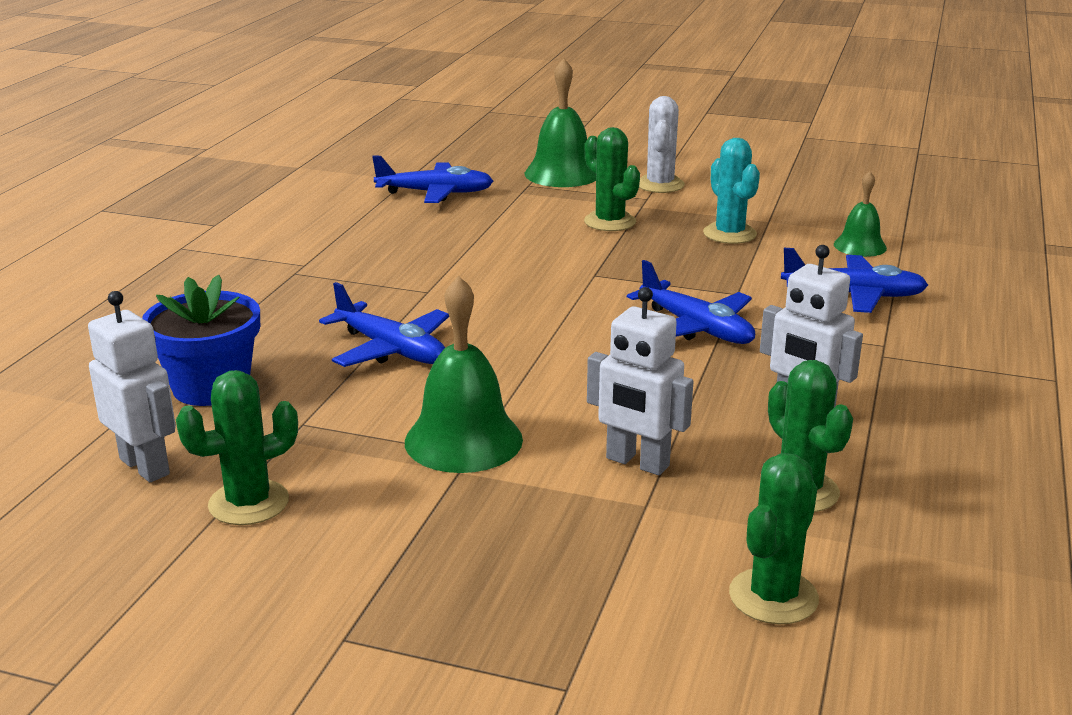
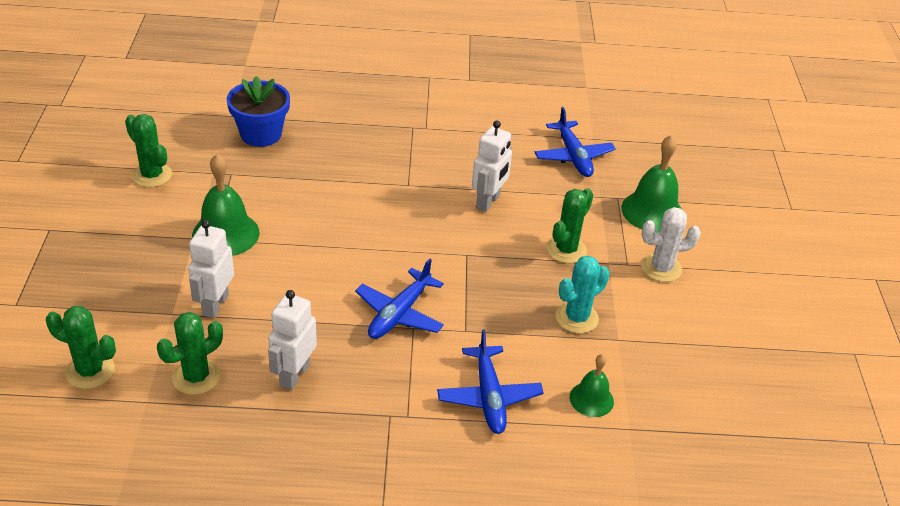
camera: 70 degrees right, 15 degrees up
(145, 466) = (179, 136): white robot -> white robot (488, 202)
(391, 350) = (323, 186): blue plane -> none

